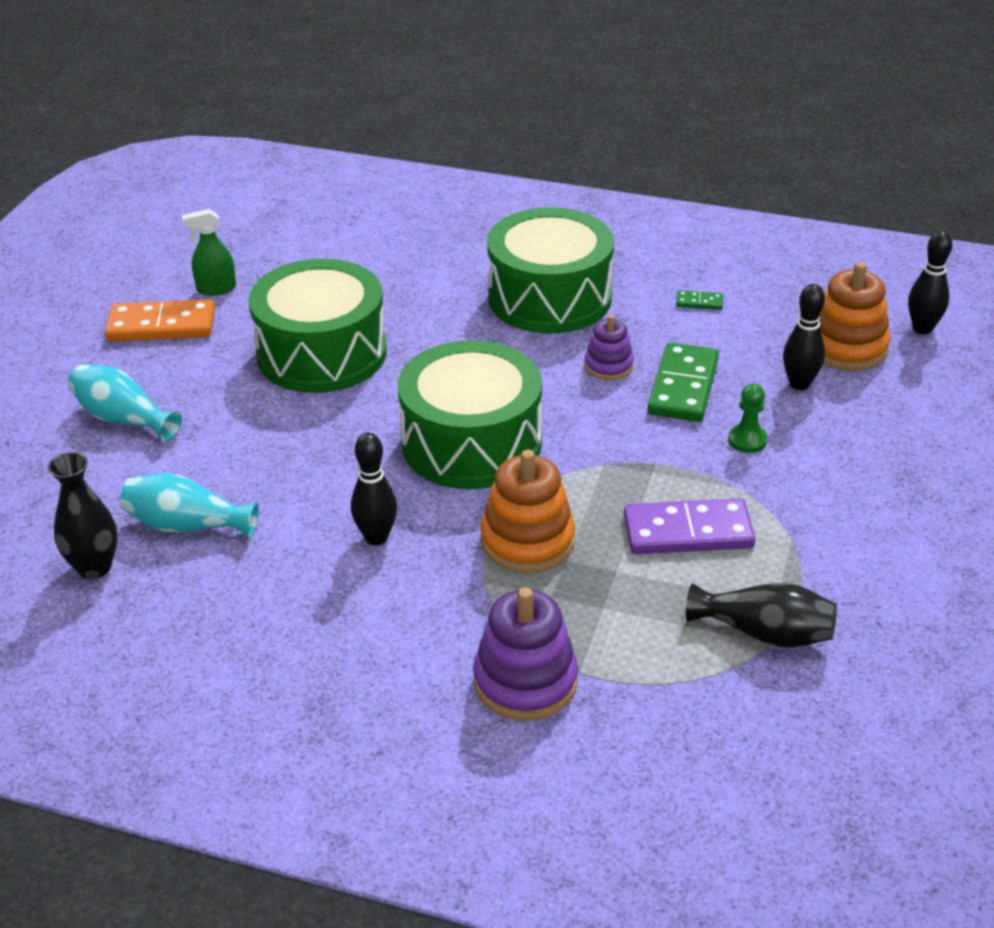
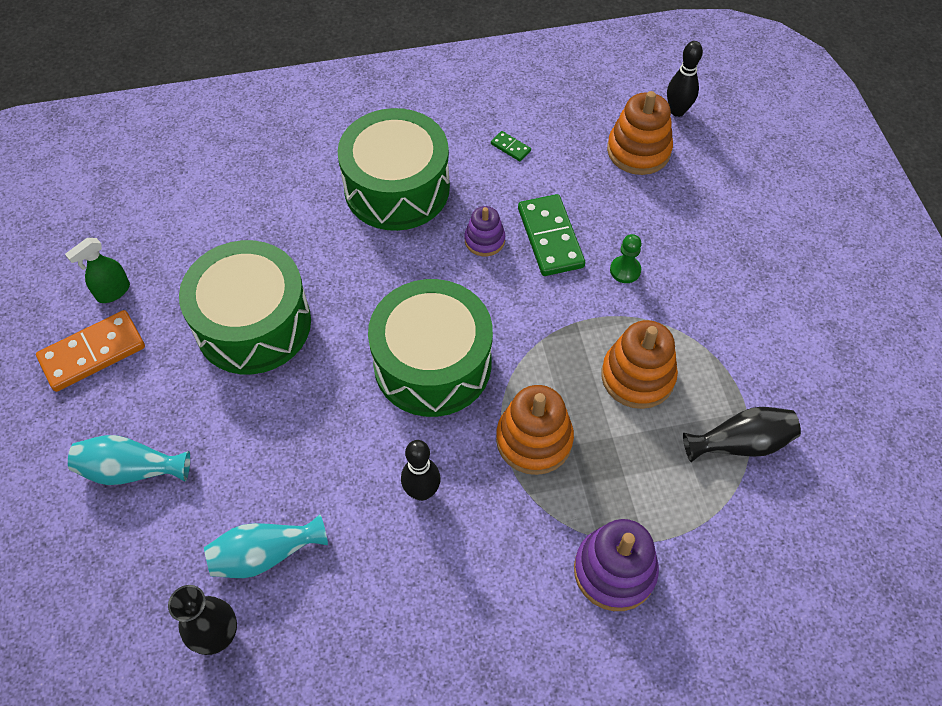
camera: 30 degrees left, 20 degrees up
(688, 532) = (637, 376): purple domino -> orange stacking toy
(699, 302) = (510, 147): green domino -> green domino turned 60 degrees clockwise
(799, 384) = (628, 200): black bowling pin -> none

